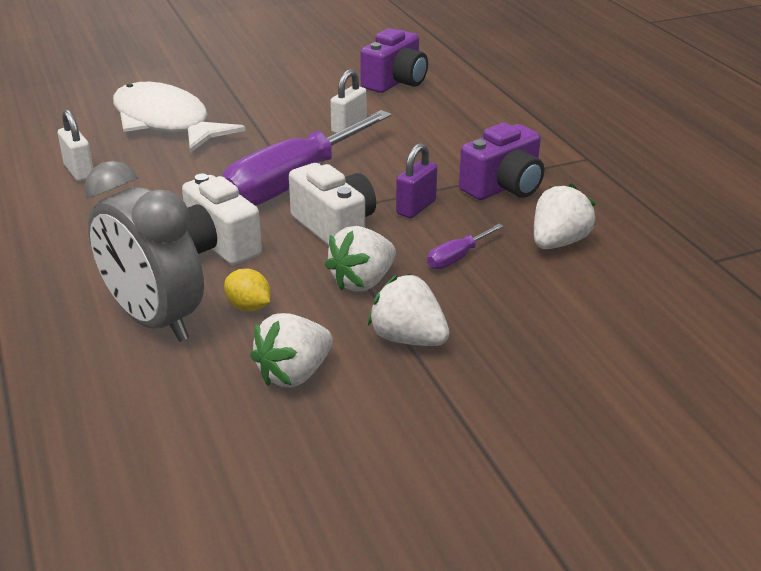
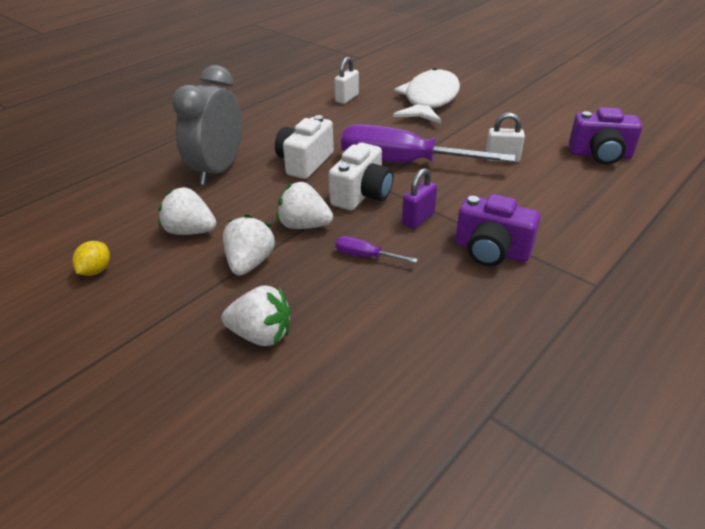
camera: 65 degrees right, 5 degrees up
(249, 307) = (248, 194): yellow lemon -> yellow lemon (96, 270)
(416, 207) = (418, 219): purple padlock -> purple padlock turned 60 degrees counterclockwise
(558, 242) = (431, 302): white strawberry -> white strawberry (261, 335)

